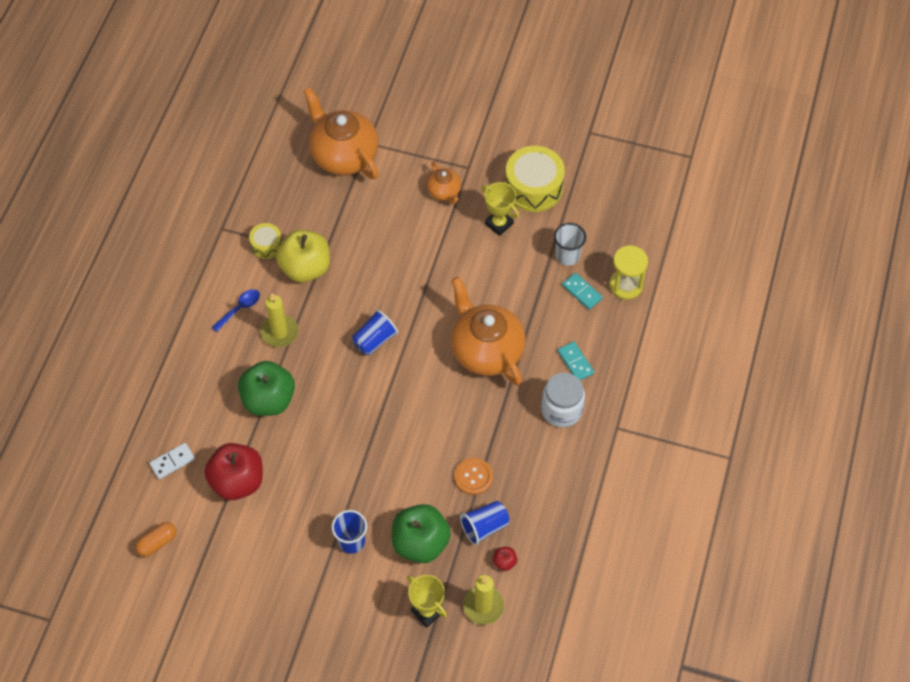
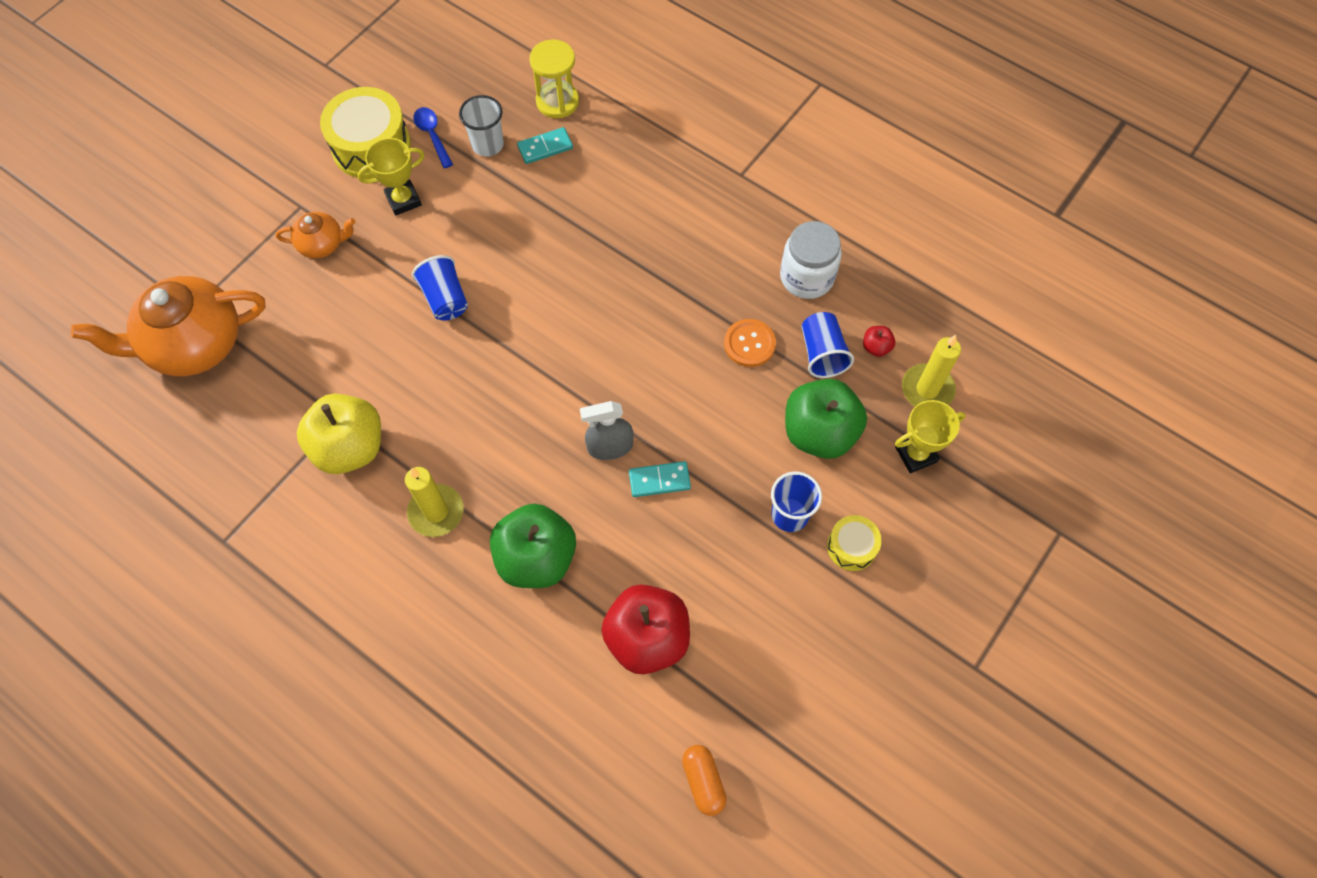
camera: 70 degrees left, 5 degrees up
(172, 462) = (581, 722): white domino -> none
(239, 309) = (372, 555): blue spoon -> blue spoon (432, 135)
(266, 245) = (285, 488): yellow drum -> yellow drum (851, 547)
(361, 415) = (610, 447): none -> grey spray bottle
(374, 340) = (505, 395): blue cup -> blue cup (445, 299)
(486, 350) = (578, 273): orange teapot -> none
(561, 410) = (695, 221): white jar -> white jar (806, 277)
(575, 362) = (637, 186): turquoise domino -> turquoise domino (659, 480)

